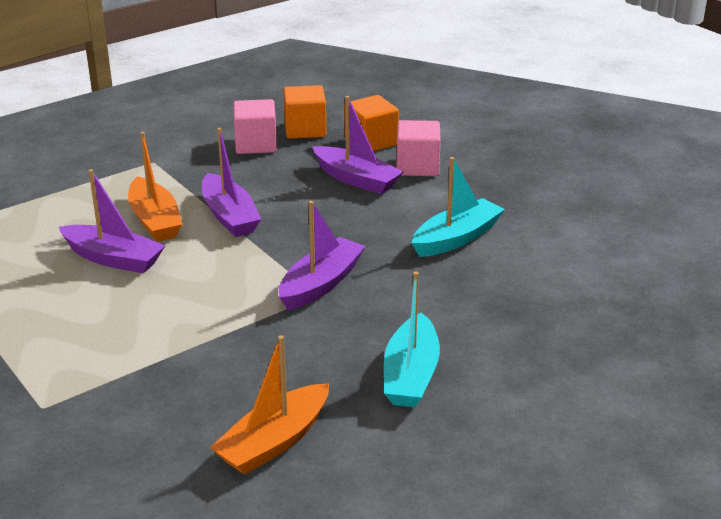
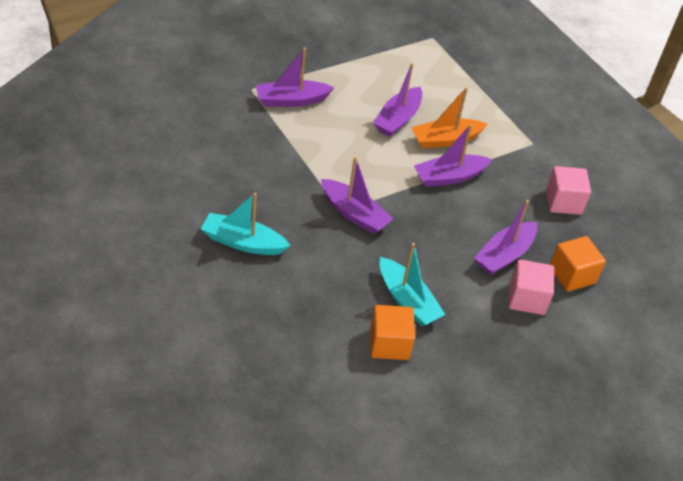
camera: 90 degrees right, 15 degrees up
(73, 360) = (291, 100): none -> purple boat
(274, 442) = (197, 174): orange boat -> none
(305, 129) = (593, 235): orange cube -> orange cube (389, 344)

